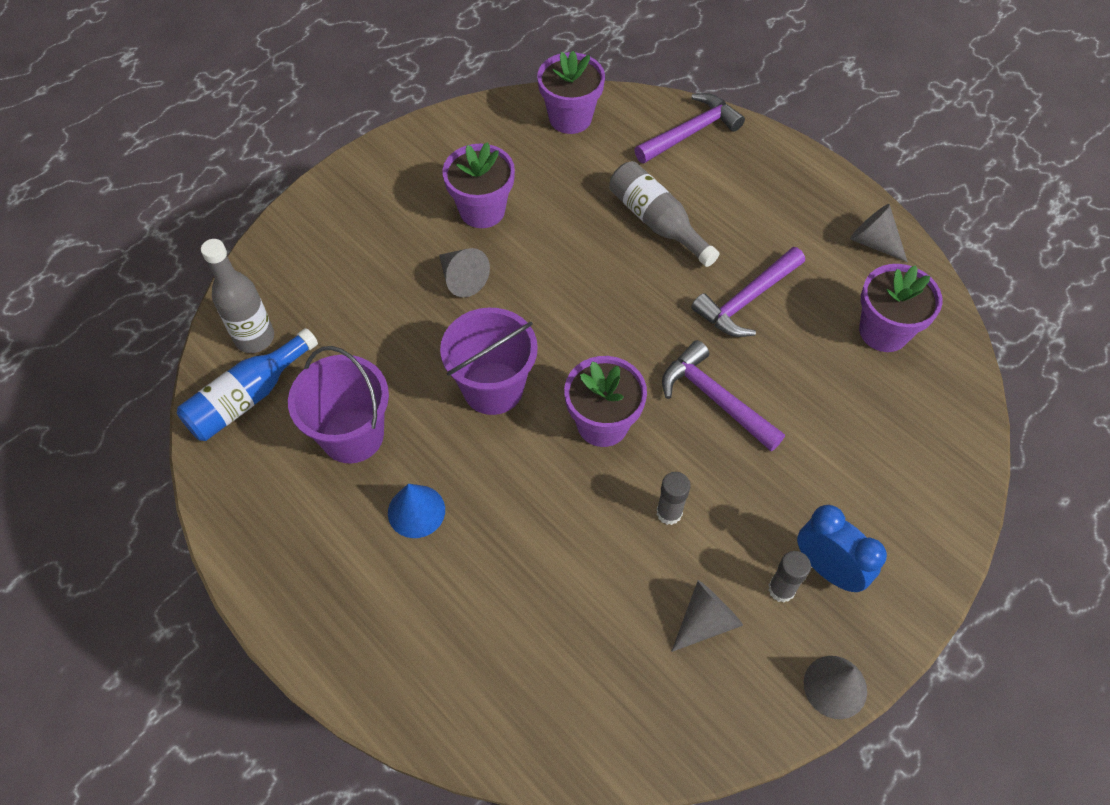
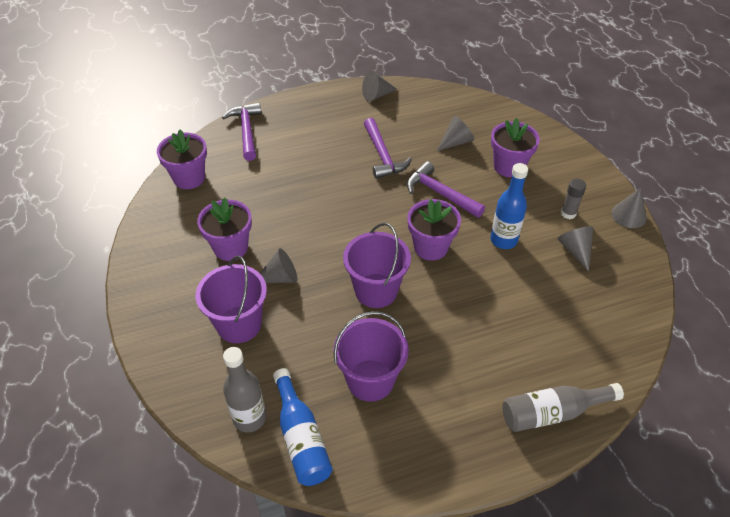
camera: 65 degrees left, 10 degrees down
(373, 271) = (239, 324): none -> purple bucket
(416, 511) = (447, 362): blue cone -> none
(657, 222) = (302, 170): grey bottle -> grey bottle (552, 412)
(669, 513) = (503, 240): grey glue stick -> blue bottle
(715, 398) = (440, 193): purple hammer -> purple hammer turned 60 degrees clockwise
(827, 568) = (563, 191): blue clock -> none
(841, 381) = (456, 142): none -> grey cone
(883, 331) = (434, 115): purple flower pot -> purple flower pot (509, 166)

